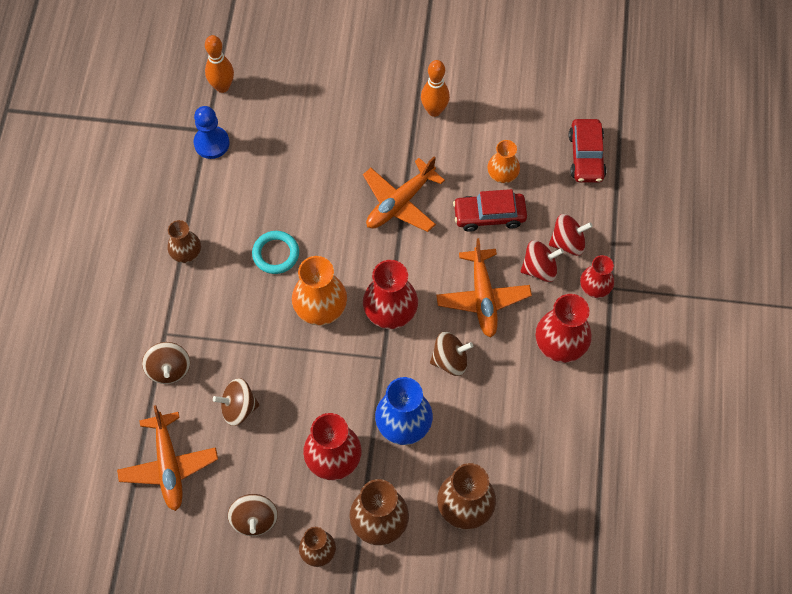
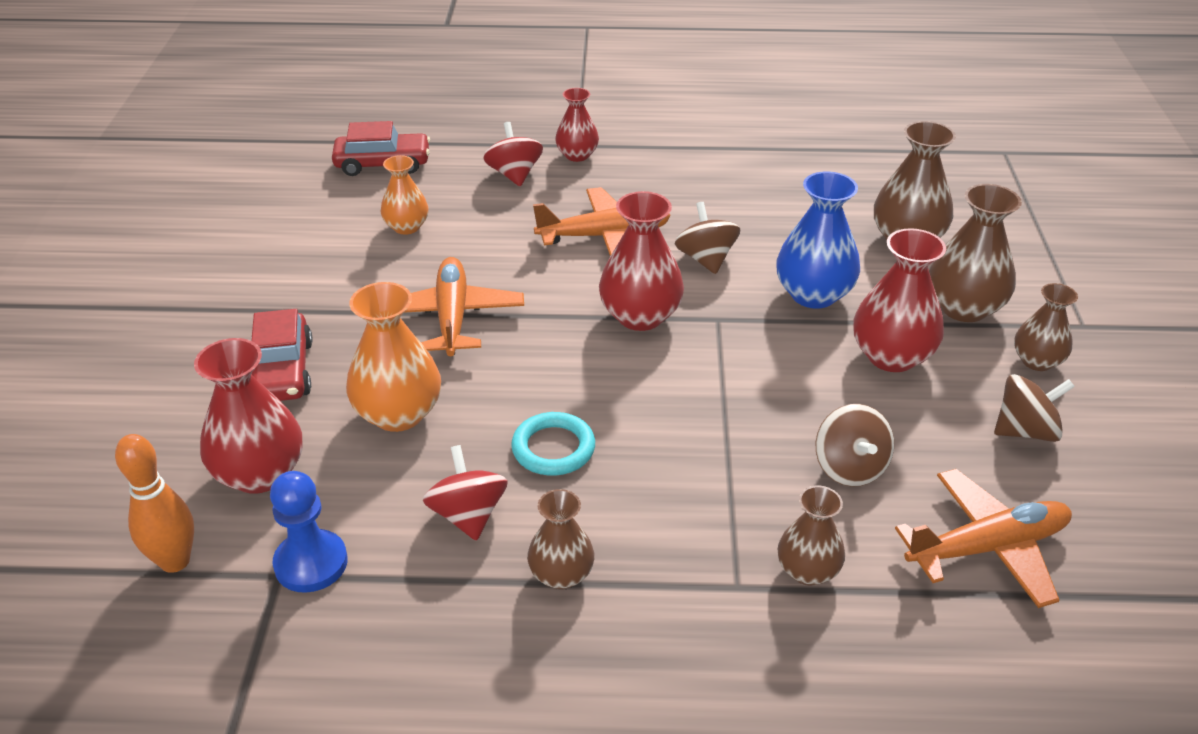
camera: 95 degrees left, 25 degrees down
(169, 369) = (807, 570): brown spinning top -> brown vase
(320, 307) = (647, 388): orange vase -> orange vase (398, 413)
(400, 203) = (452, 317): orange plane -> orange plane turned 135 degrees counterclockwise
(434, 110) = (285, 292): orange bowling pin -> none
(489, 215) = (474, 235): red car -> red car (283, 371)
(539, 269) = (555, 194): red spinning top -> red spinning top (468, 515)
(560, 344) = (661, 177): red vase -> red vase (260, 473)

